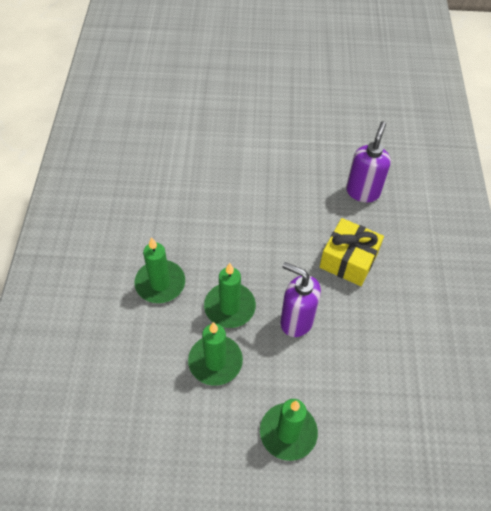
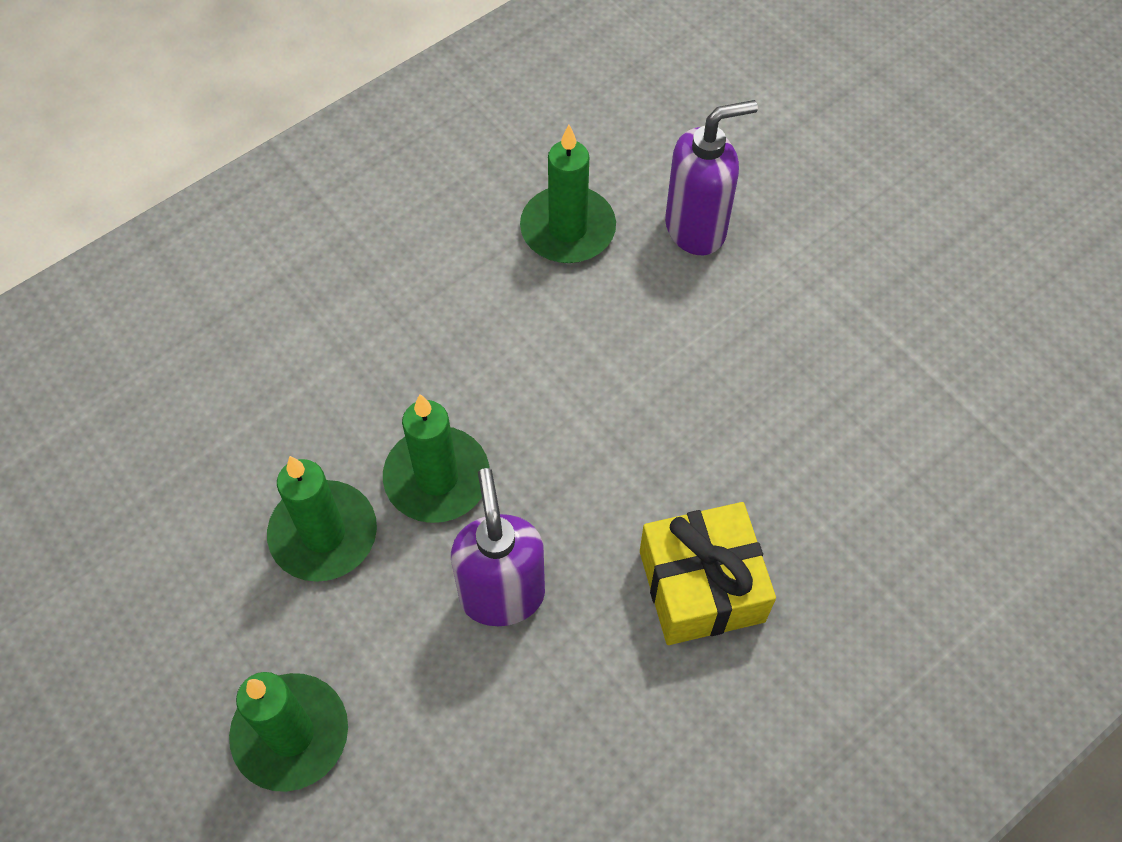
camera: 50 degrees right, 5 degrees up
(160, 283) = (389, 352): green candle -> green candle (568, 229)
(362, 191) = (875, 501): purple soap dispenser -> purple soap dispenser (696, 228)

